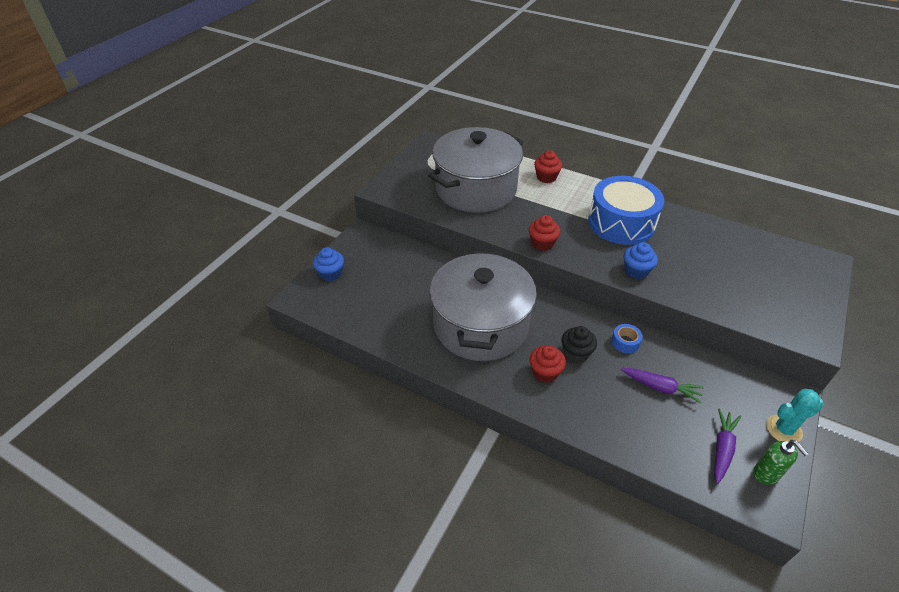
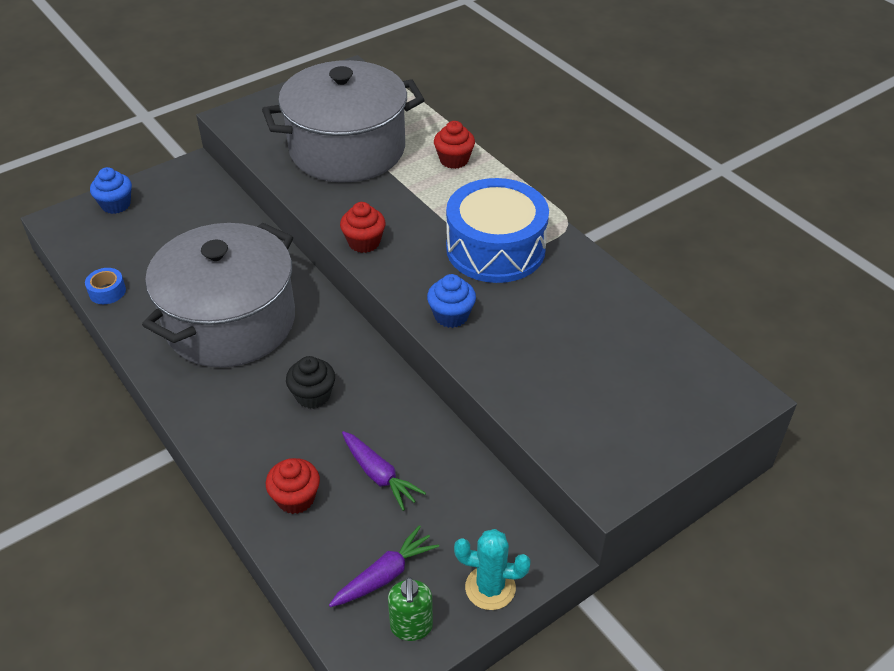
camera: 25 degrees right, 0 degrees up
(545, 372) = (254, 403): red cupcake -> red cupcake (296, 498)
(625, 342) = (387, 405): blue tape -> blue tape (107, 291)

